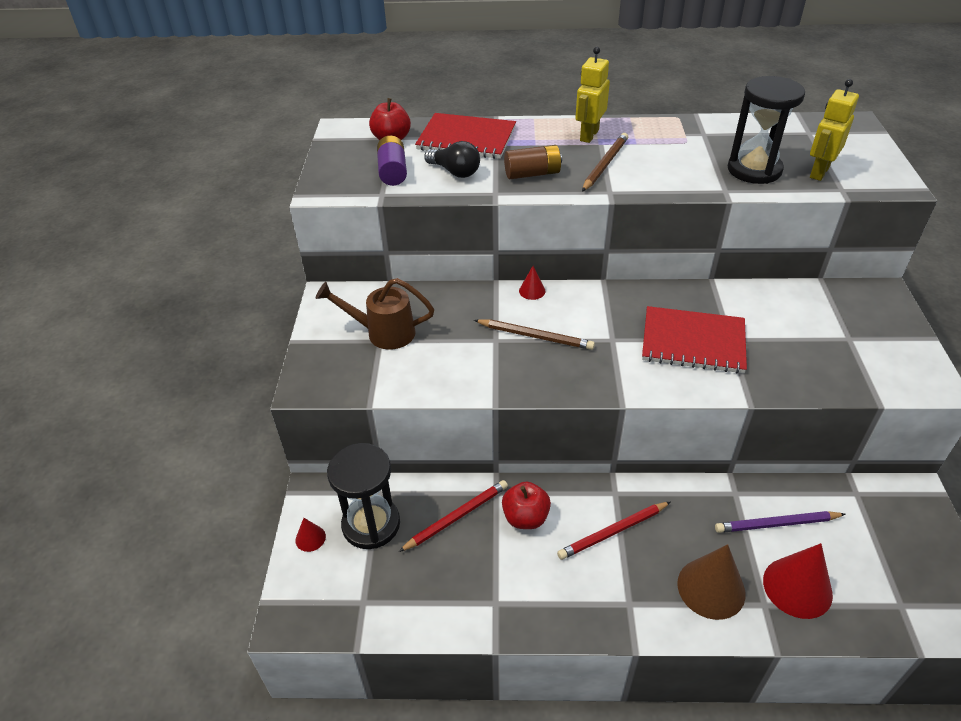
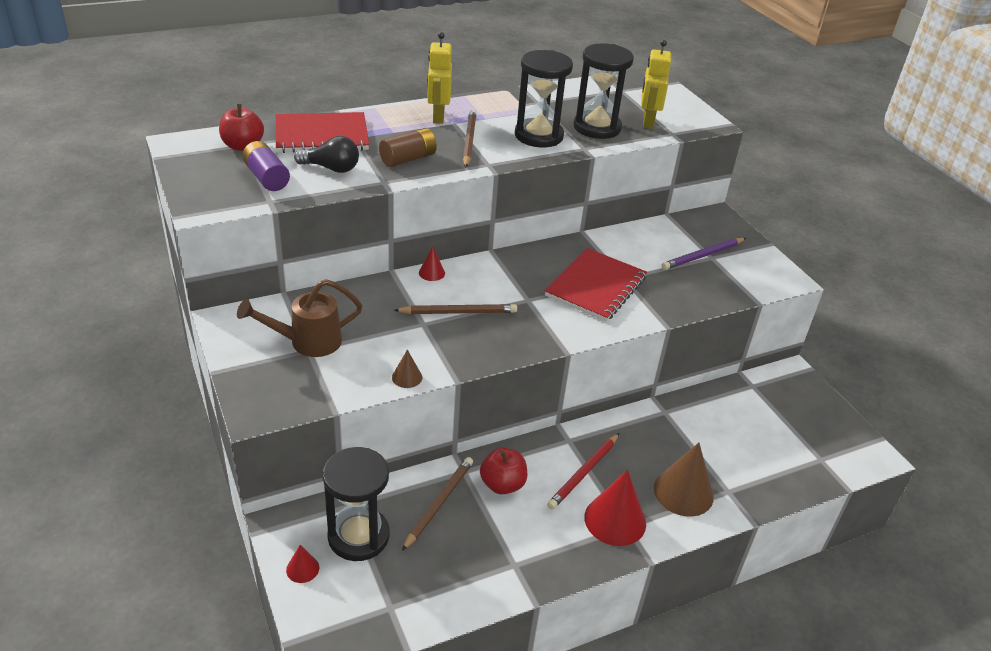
camera: 30 degrees left, 5 degrees down
(450, 389) = (407, 377): none -> brown cone
(456, 517) = (439, 503): red pencil -> brown pencil
(682, 170) = (539, 136): none -> black hourglass
(693, 342) = (596, 286): red notebook -> red notebook turned 45 degrees counterclockwise
(777, 524) = (707, 426): purple pencil -> purple pencil (703, 255)
(797, 587) = (745, 470): red cone -> red cone (615, 520)

